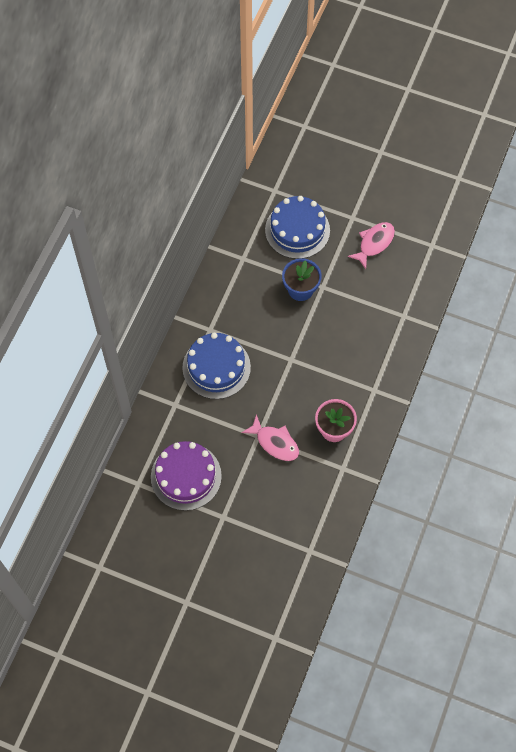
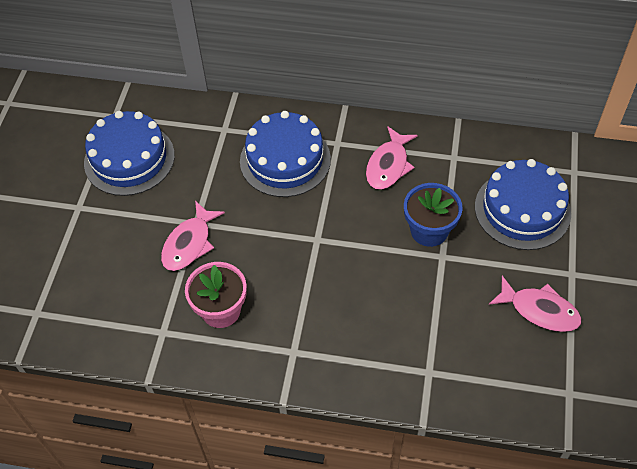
camera: 80 degrees right, 10 degrees down
(186, 476) = (129, 159): purple cake -> blue cake
(239, 301) = (388, 165): none -> pink fish

